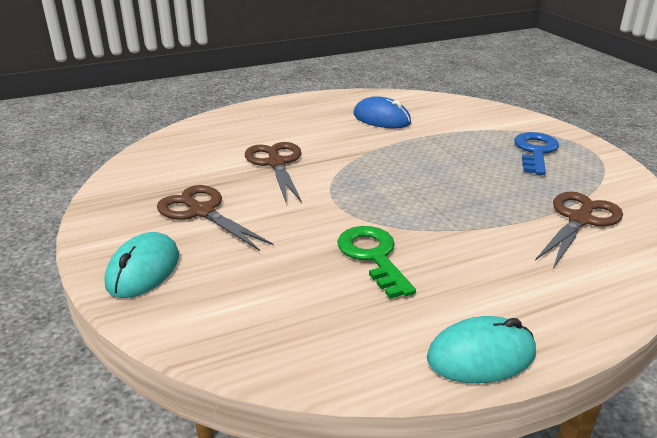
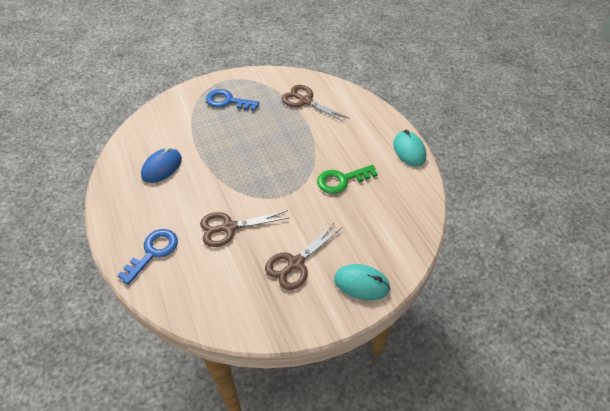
camera: 90 degrees left, 20 degrees up
(246, 124) = (153, 252): none -> blue key

